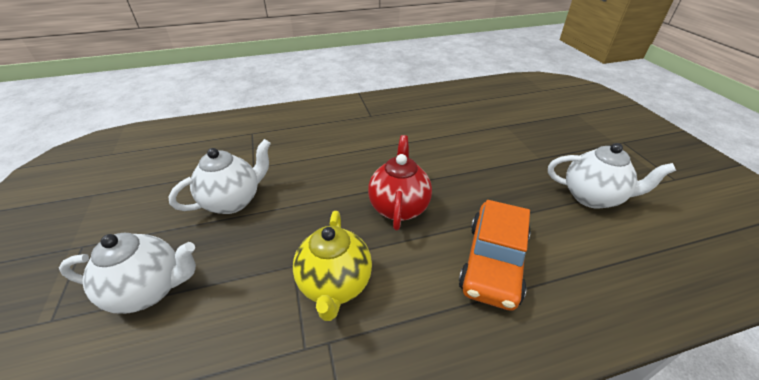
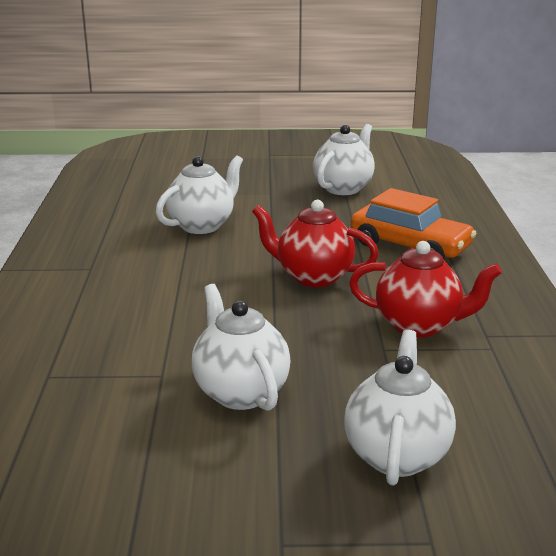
camera: 75 degrees left, 15 degrees down
(335, 285) = (419, 325): yellow teapot -> red teapot
(454, 139) = (202, 225): none -> white teapot

